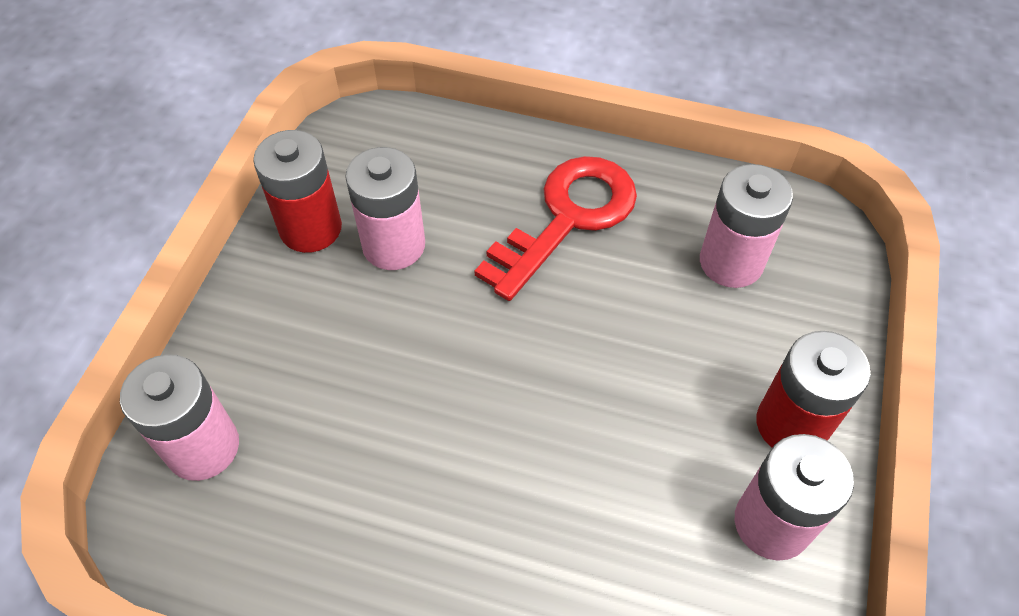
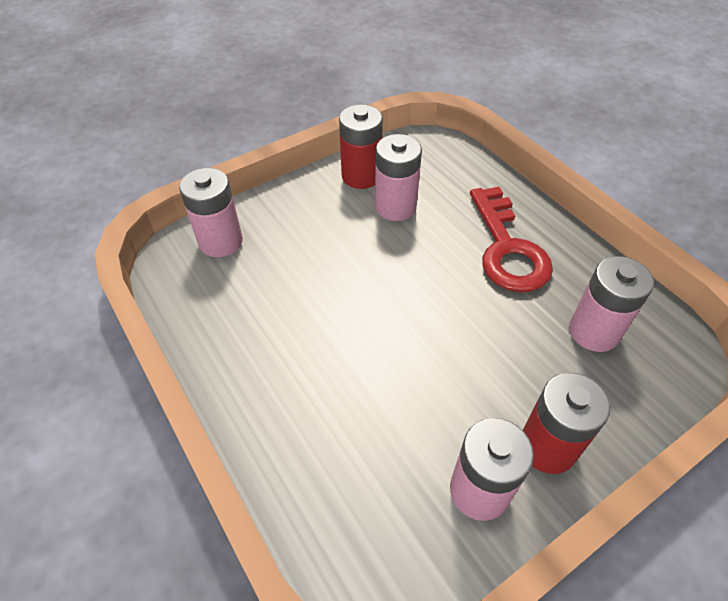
camera: 40 degrees right, 5 degrees down
(567, 218) = (507, 248): red key -> red key turned 90 degrees clockwise

